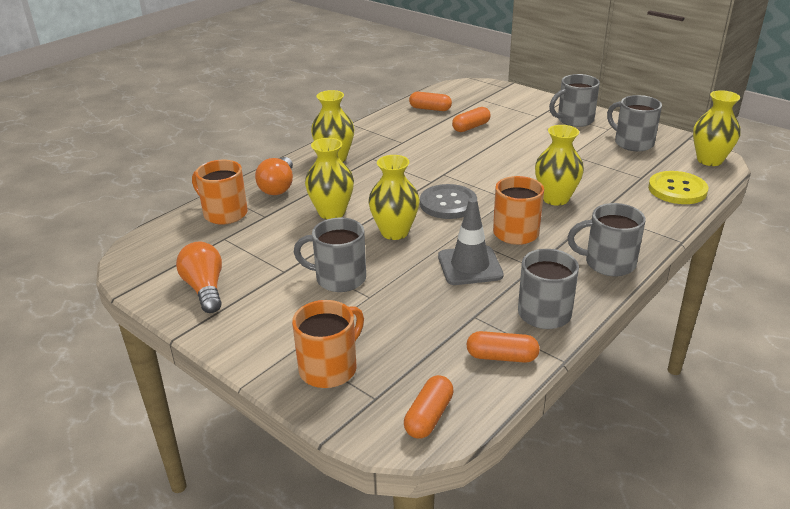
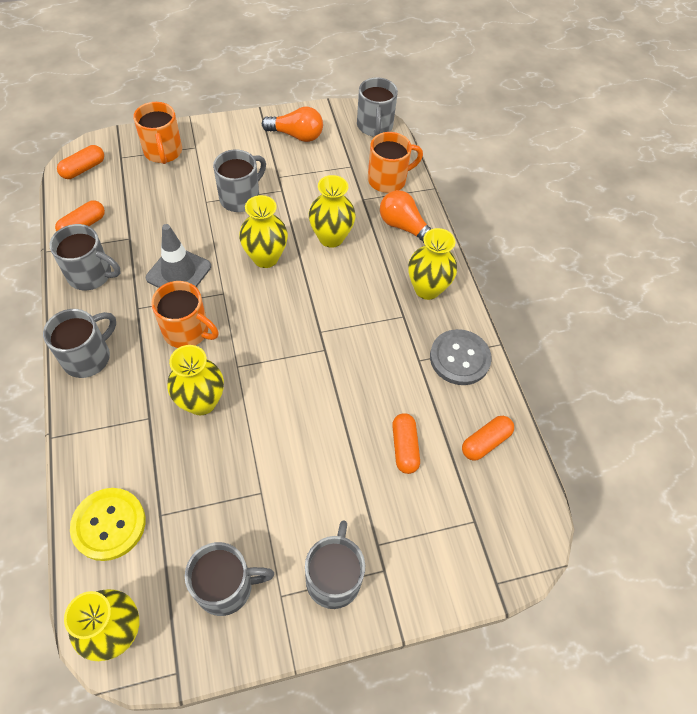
camera: 120 degrees right, 25 degrees up
(145, 248) = (374, 126): none -> grey mug
(428, 416) = (83, 169): orange capsule -> orange capsule turned 75 degrees clockwise
(448, 203) = (272, 317): grey button -> grey button (459, 358)

